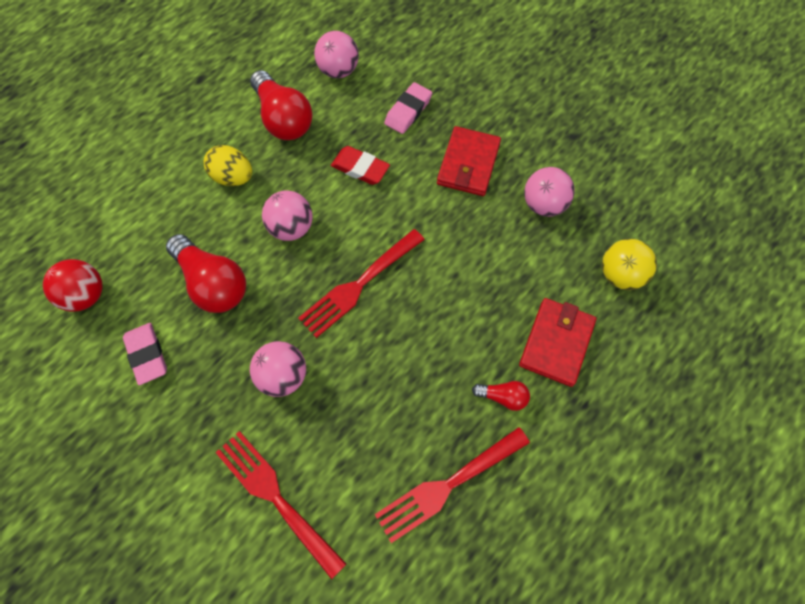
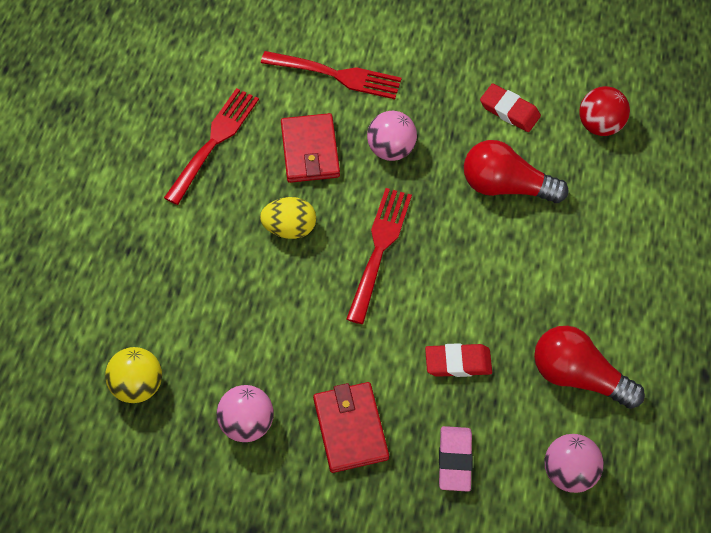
camera: 150 degrees right, 5 degrees down
(147, 354) = (509, 111): pink eraser -> red eraser
(233, 177) = (572, 286): yellow egg -> yellow egg (290, 228)
(291, 228) = (478, 267): pink ball -> none
(503, 397) = (202, 222): red light bulb -> none
(556, 343) = (174, 288): red wallet -> red wallet (310, 151)

